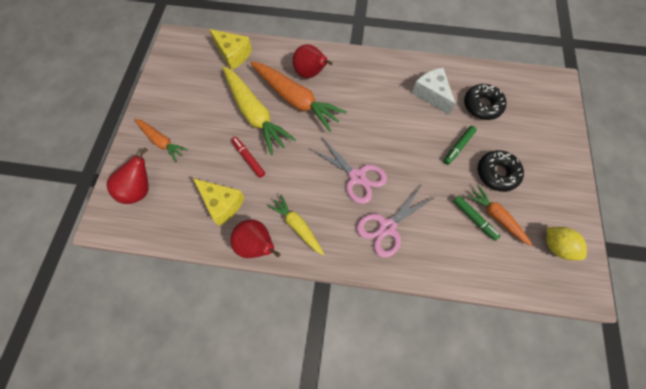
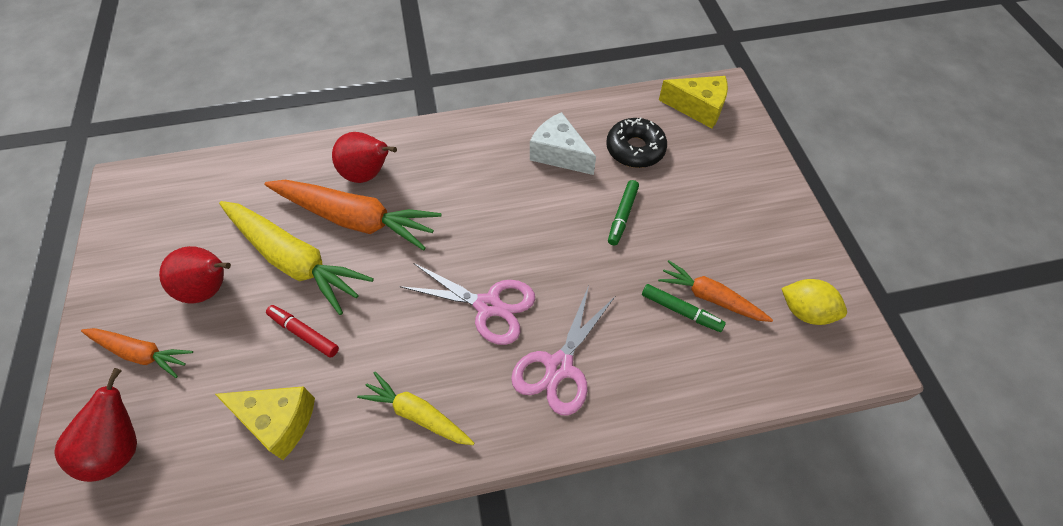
camera: 20 degrees left, 10 degrees down
(233, 54) = (232, 180): yellow cheese -> yellow cheese (698, 108)
(256, 245) = (358, 469): red pear -> red pear (210, 289)
(497, 173) = (689, 236): black donut -> none

